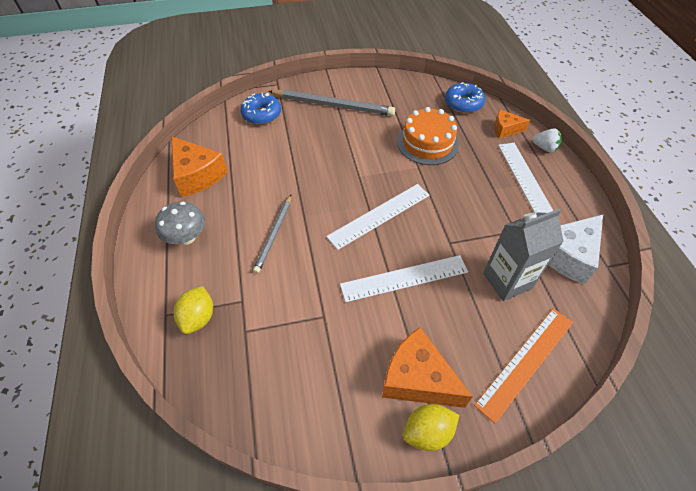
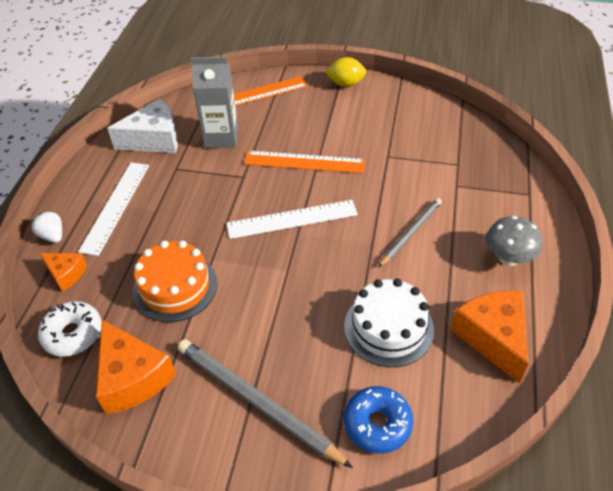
camera: 155 degrees left, 5 degrees down
(198, 318) = (498, 183): yellow lemon -> none
(270, 161) = (388, 328): none -> white cake
(404, 278) = (304, 162): white ruler -> orange ruler
(417, 379) = (336, 106): orange cheese -> orange cheese (132, 377)
(463, 103) = (73, 334): blue donut -> white donut

